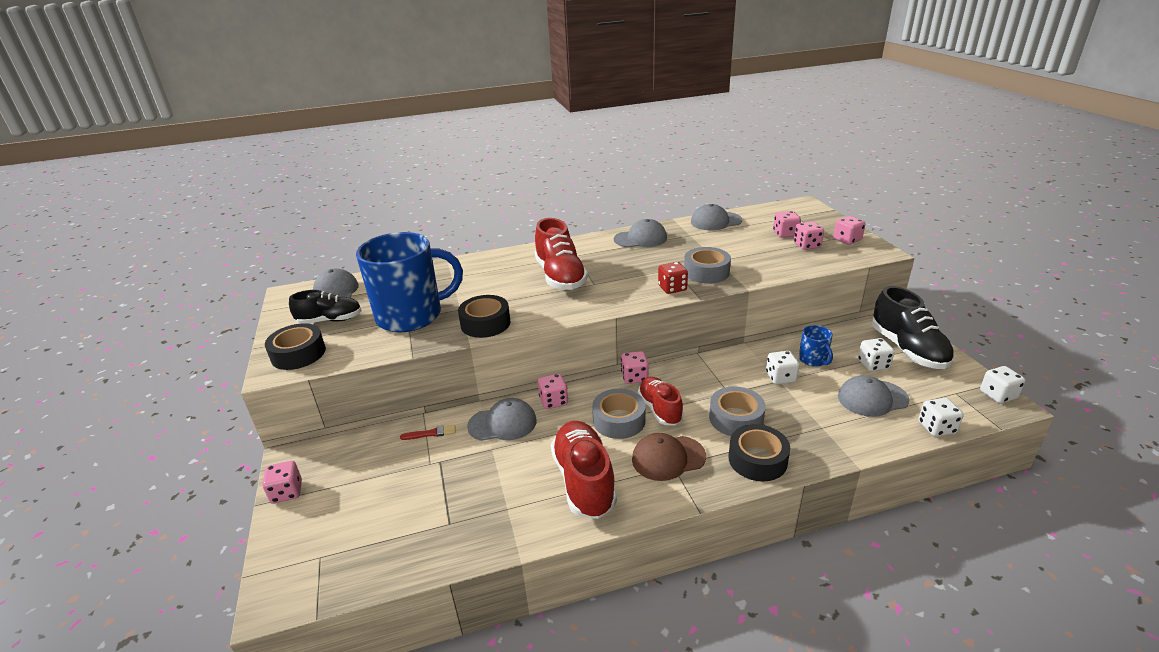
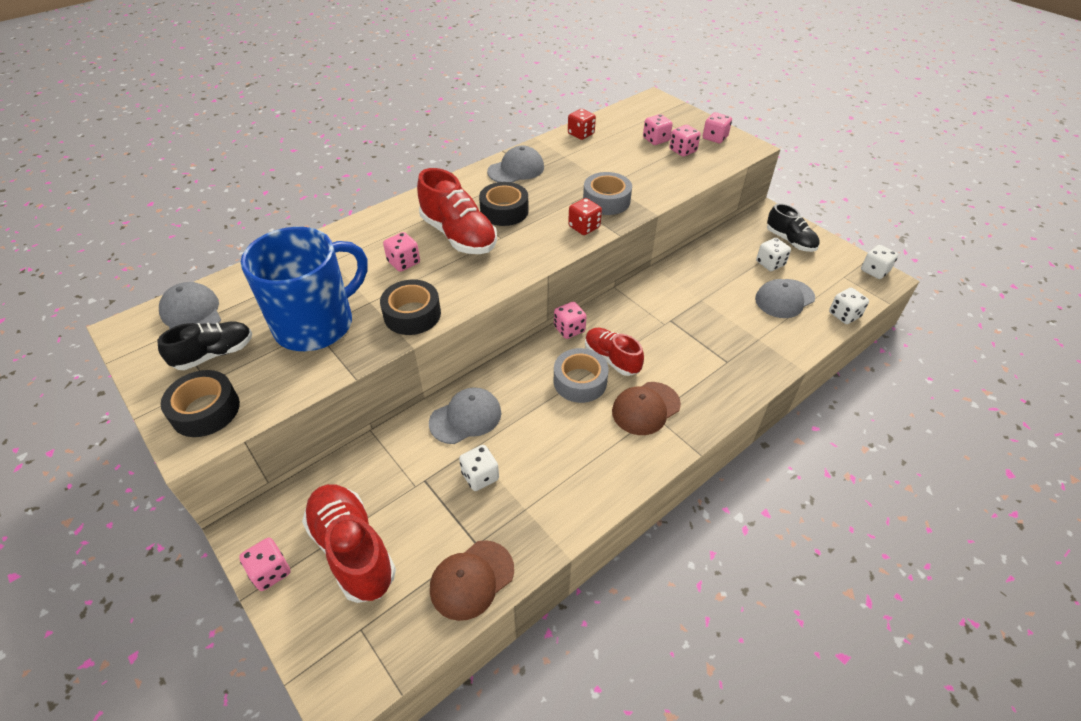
camera: 25 degrees left, 15 degrees up
(427, 550) = (472, 579): none -> brown cap
(431, 433) = (394, 451): red brush -> none
(553, 401) = (504, 377): pink dice -> pink dice (404, 262)
(584, 481) = (582, 456): red shoe -> red shoe (352, 550)
(716, 221) = (581, 134): grey cap -> red dice
(736, 418) = (684, 350): grey tape -> none
(757, 460) = (722, 387): black tape -> black tape (504, 211)
(780, 377) = (701, 296): white dice -> white dice (480, 476)
(813, 360) = (719, 270): blue mug -> none
(907, 349) = (790, 241): black shoe -> black shoe, size x0.64

